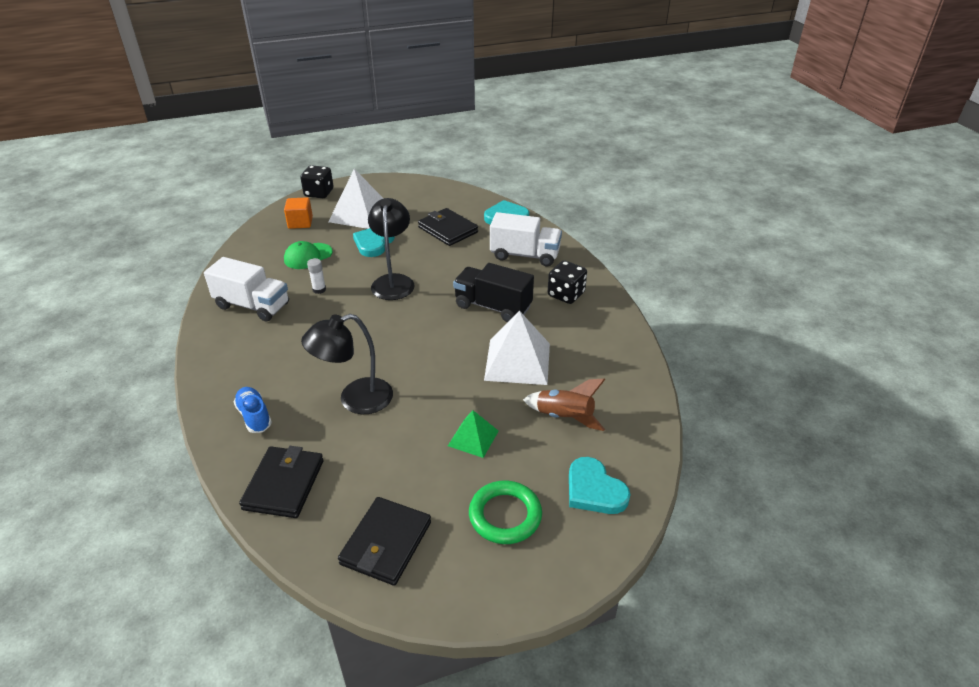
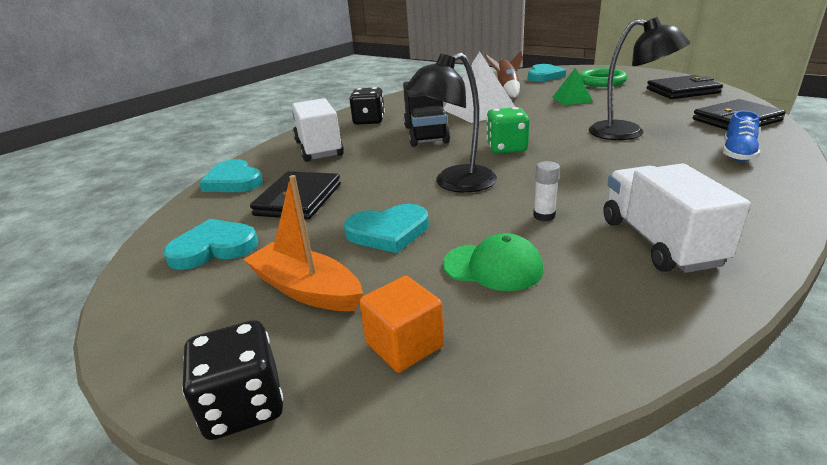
camera: 120 degrees left, 10 degrees down
(360, 213) = (306, 289): white pyramid -> orange boat
(415, 327) = (506, 148): none -> green dice
(426, 201) = (213, 248): none -> turquoise heart

